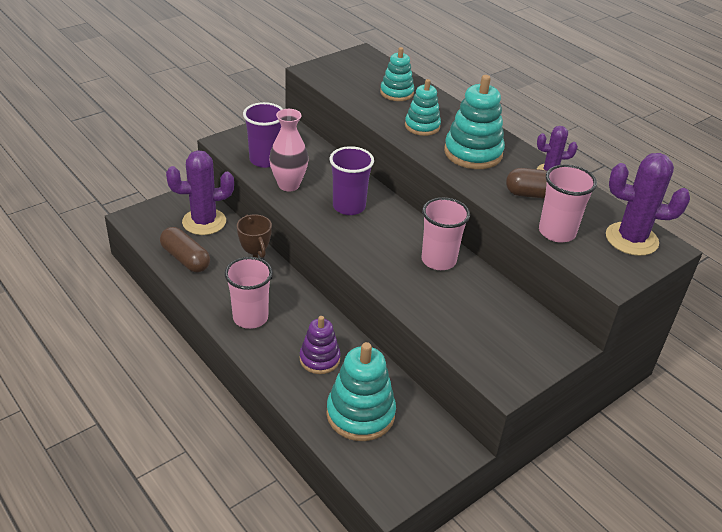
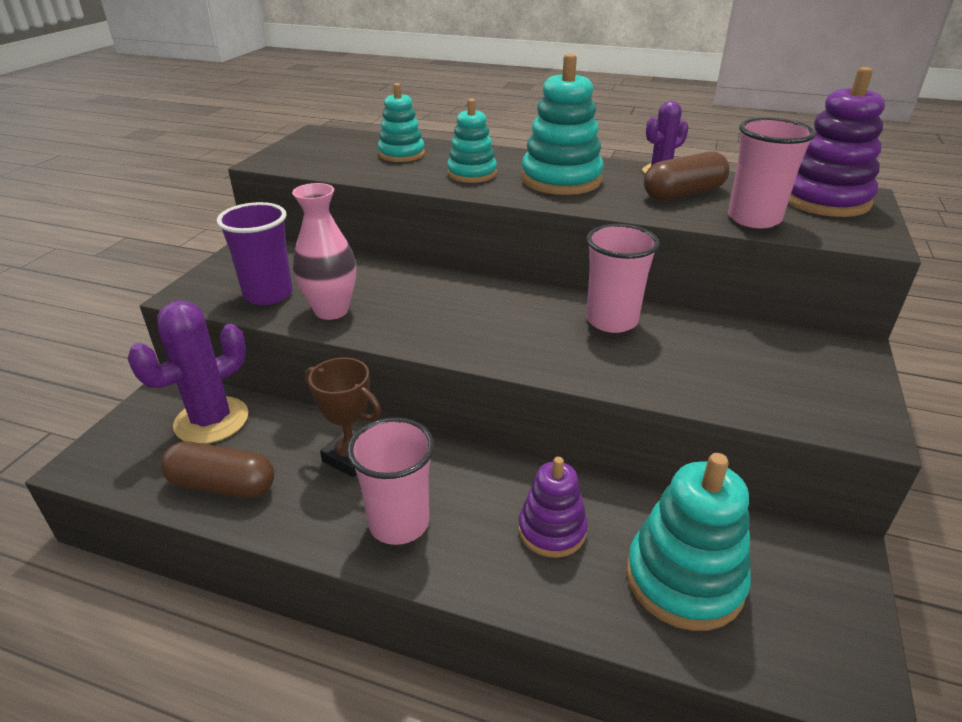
camera: 30 degrees left, 5 degrees down
(349, 206) = (437, 305): purple cup -> none
(631, 239) = (824, 200): purple cactus -> purple stacking toy

